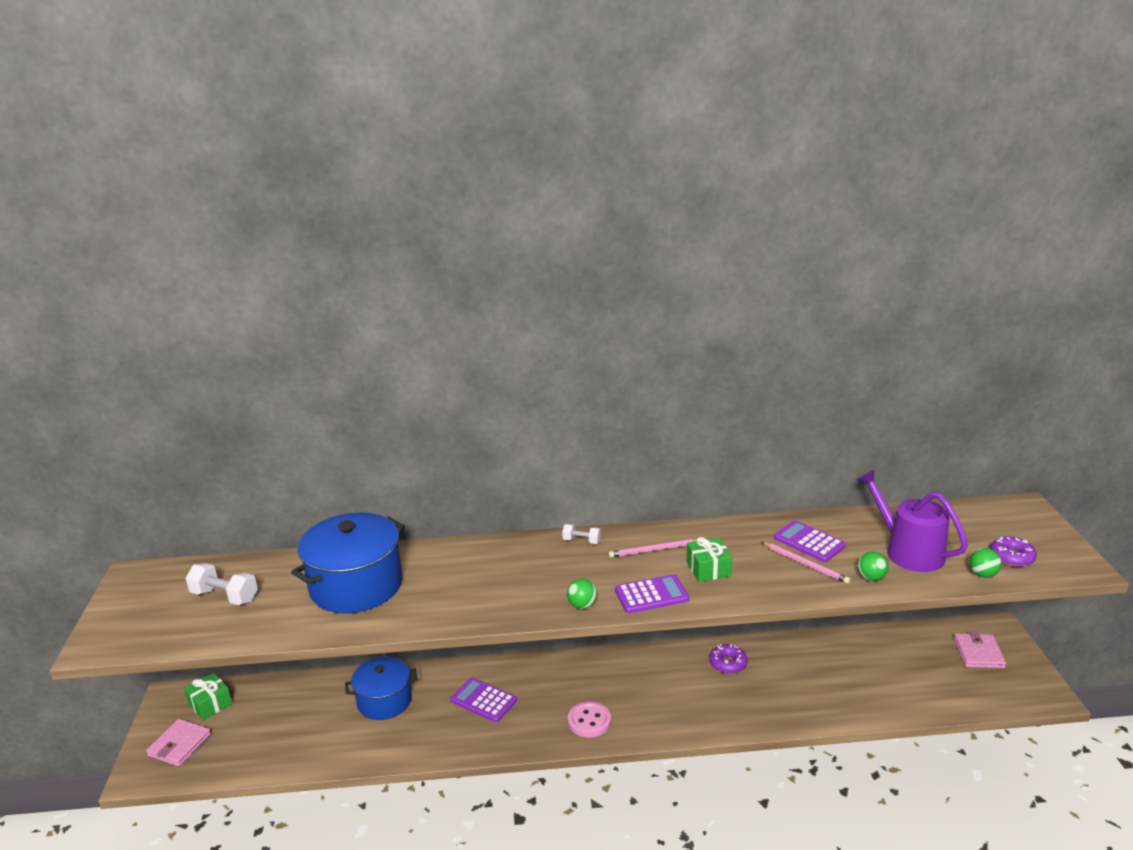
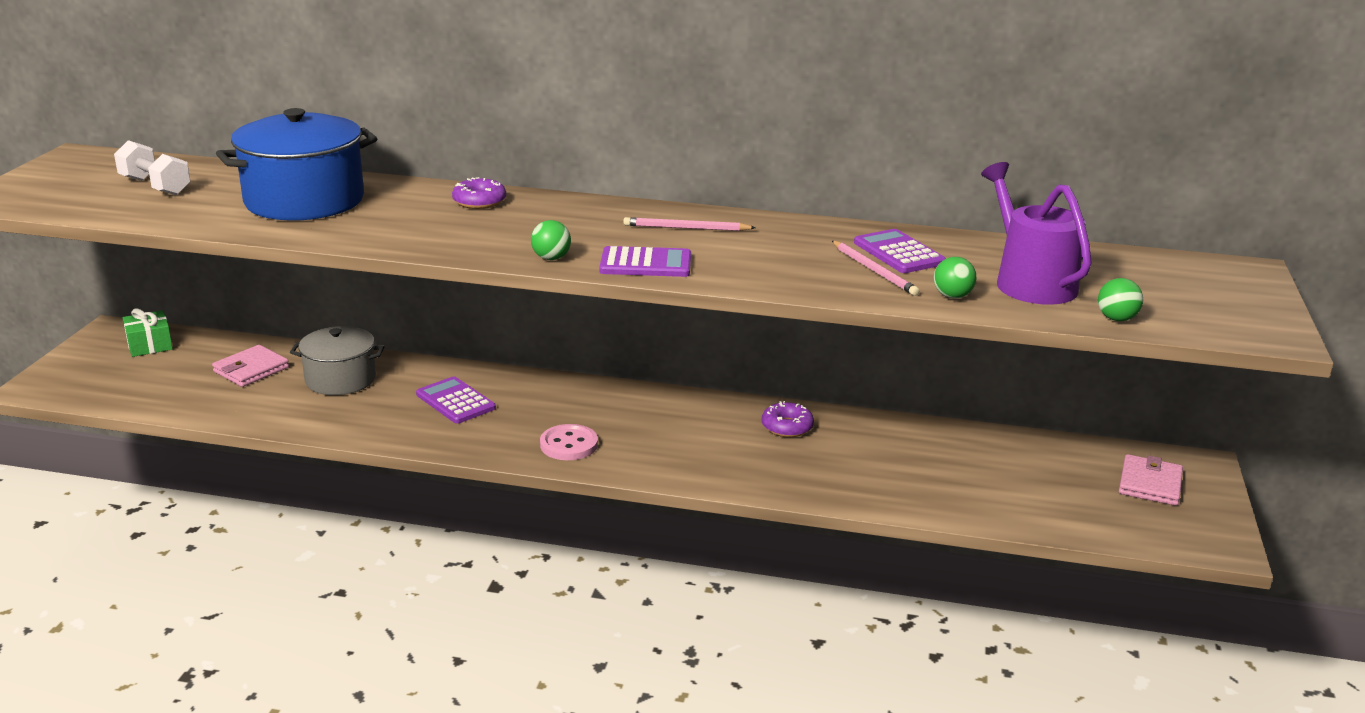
camera: 15 degrees right, 0 degrees up
(179, 745) = (93, 372): pink wallet -> pink wallet (251, 370)
(384, 701) = (340, 379): blue pot -> grey pot
(581, 541) = (603, 207): white dumbbell -> none
(708, 569) = (740, 254): green gift -> none
(1011, 557) = (1177, 310): purple donut -> purple donut (479, 202)

